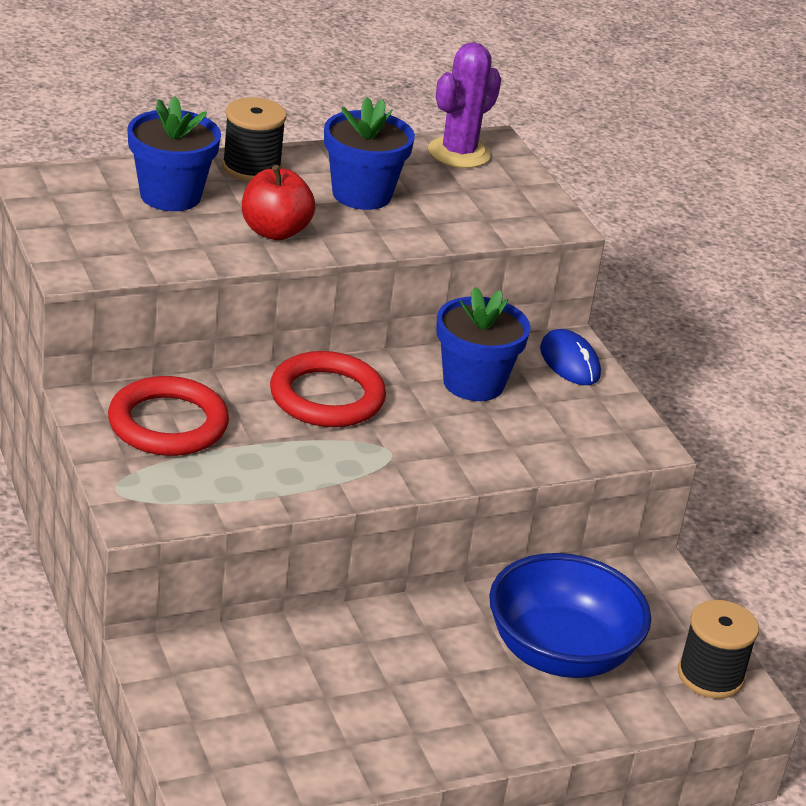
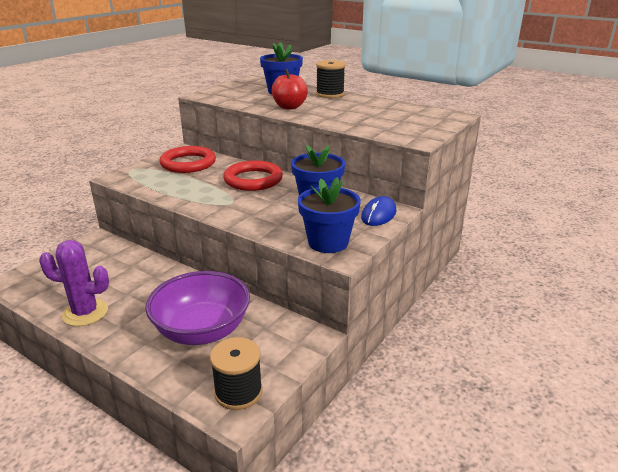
camera: 60 degrees right, 5 degrees down
(361, 194) = (351, 109): blue flower pot -> blue flower pot (328, 242)
(459, 153) = (429, 113): purple cactus -> purple cactus (85, 313)
(560, 653) = (202, 331): blue bowl -> purple bowl

